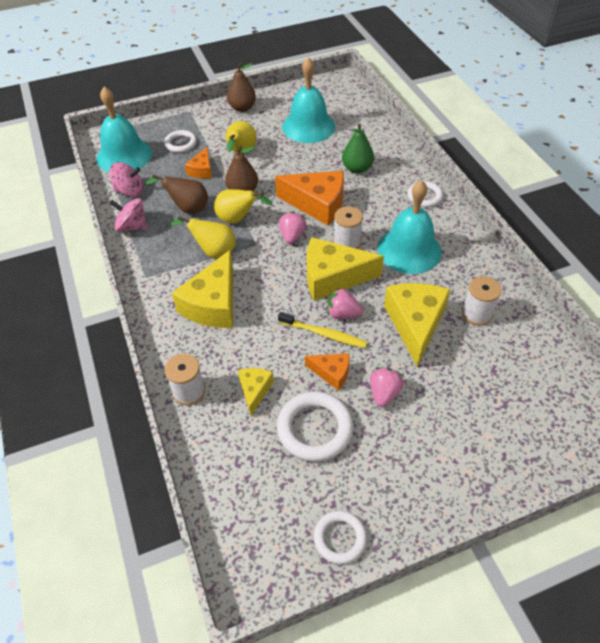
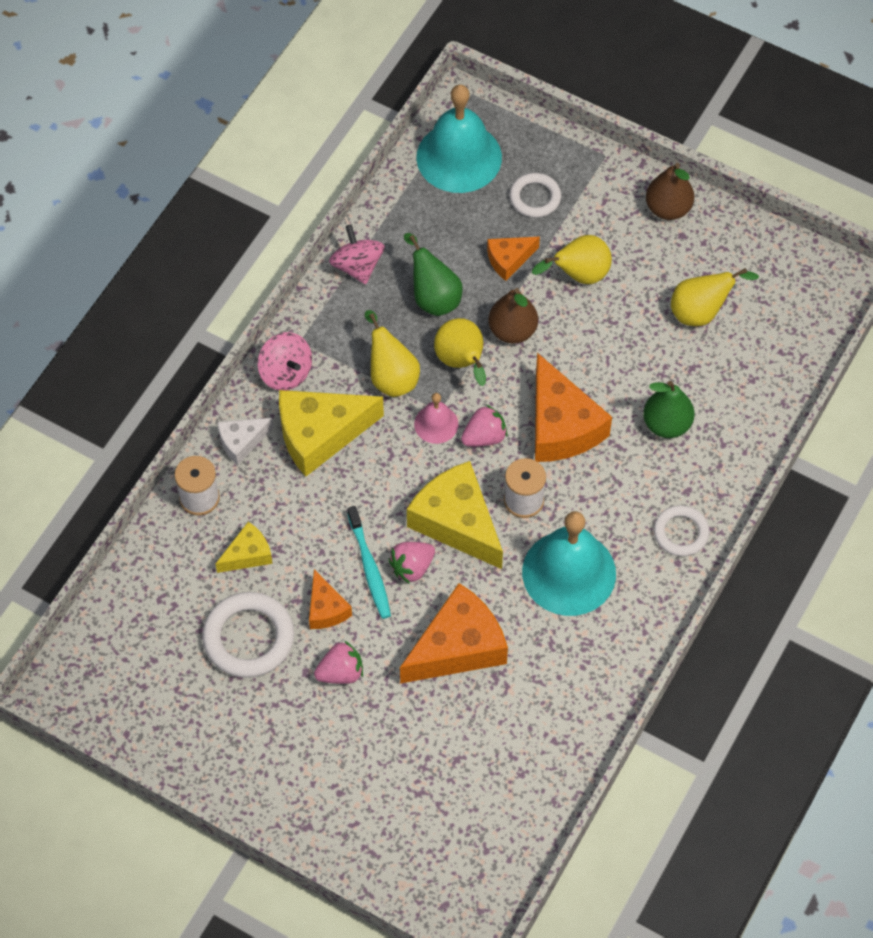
camera: 50 degrees right, 10 degrees up
(130, 191) = (407, 216): pink spinning top -> pink spinning top (286, 373)
(176, 344) = (241, 442): none -> white cheese
(187, 208) = (433, 297): brown pear -> green pear
(263, 250) = (436, 424): none -> pink bell
(308, 126) = (701, 312): turquoise bell -> yellow pear
(323, 334) = (369, 567): yellow toothbrush -> turquoise toothbrush
(340, 538) = (156, 733): white ring -> none
(343, 314) = (412, 567): pink strawberry -> pink strawberry turned 105 degrees counterclockwise
(415, 324) = (458, 647): yellow cheese -> orange cheese
(476, 314) = (525, 699): white spool -> none

